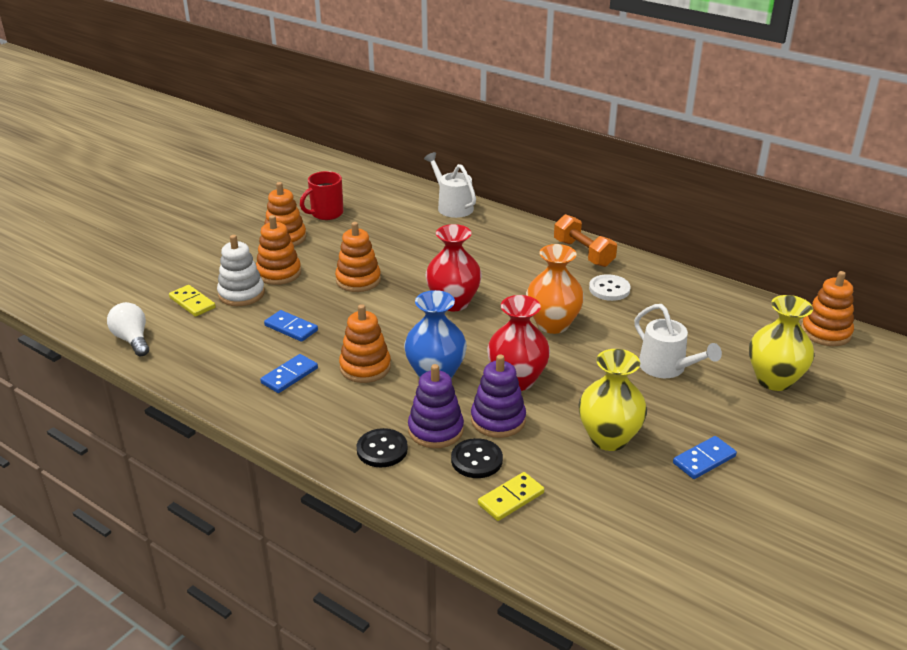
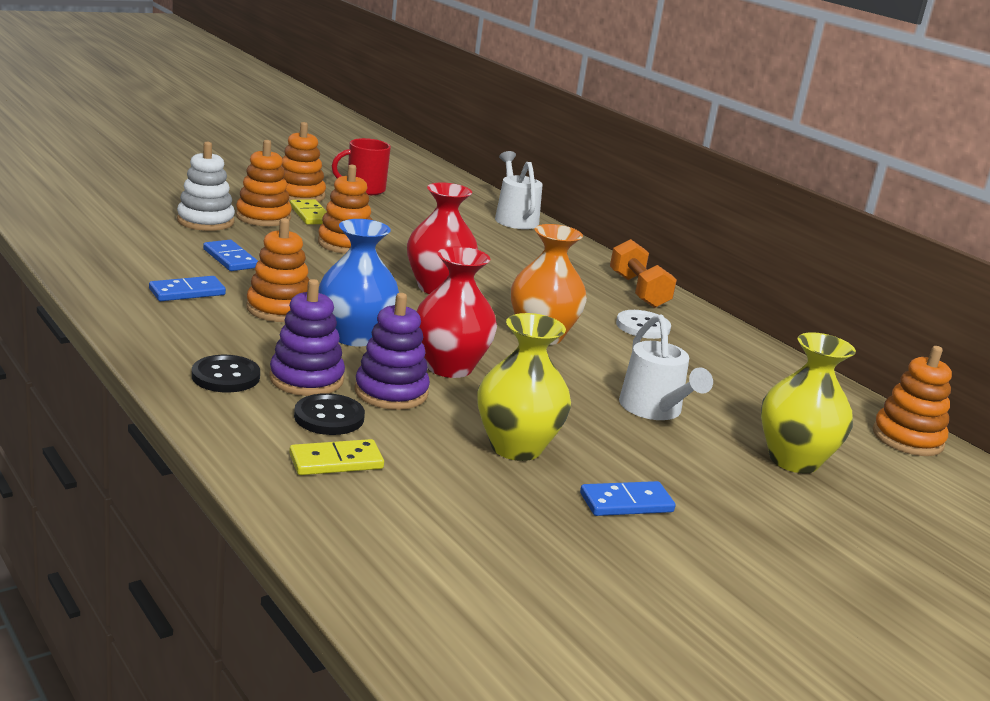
camera: 15 degrees right, 10 degrees down
(132, 340) = (52, 223): white light bulb -> none
(192, 303) = (146, 214): yellow domino -> yellow domino (310, 215)

